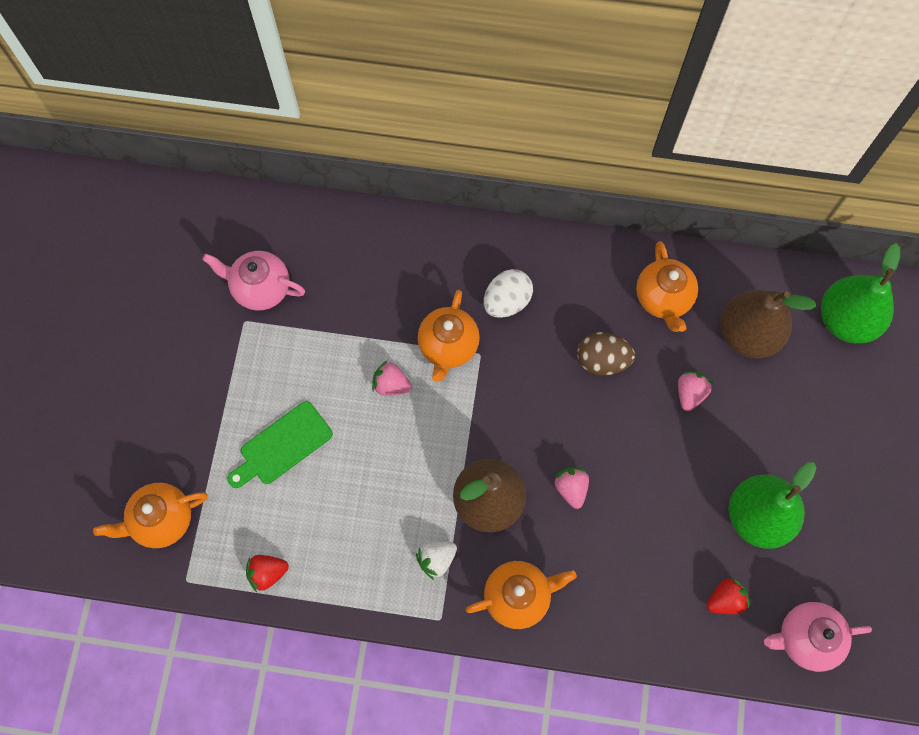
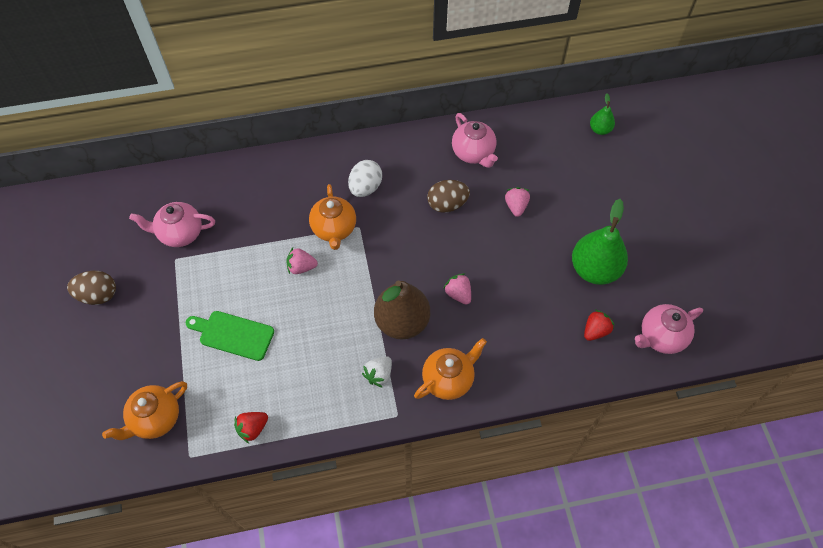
camera: 20 degrees left, 10 degrees down
(142, 338) = (98, 295): none -> brown egg
(282, 445) = (233, 334): green cutting board -> green cutting board turned 75 degrees clockwise
(663, 299) = (473, 153): orange teapot -> pink teapot
(747, 334) = (539, 158): brown pear -> none
(846, 320) = (600, 129): green pear -> green pear, size x0.50

